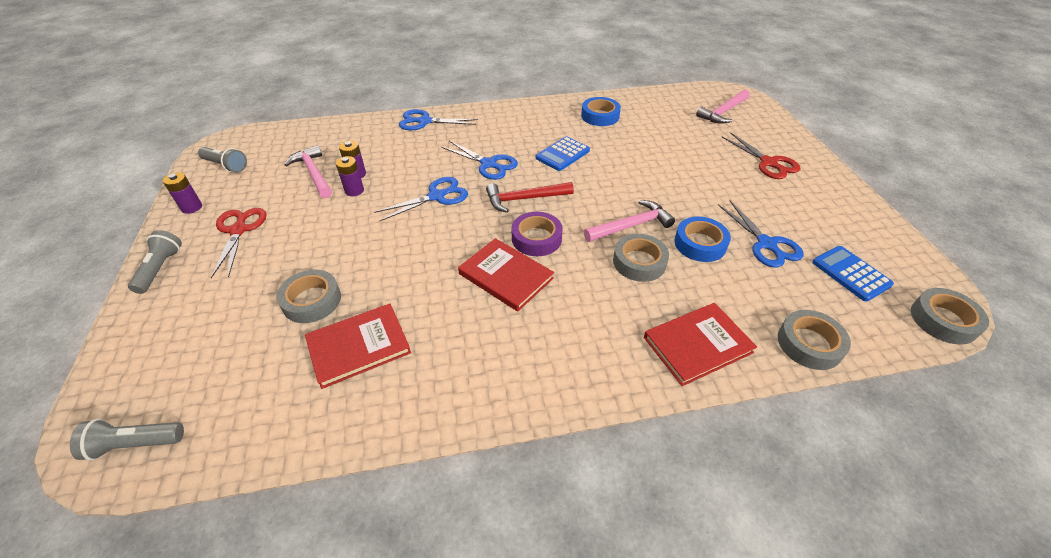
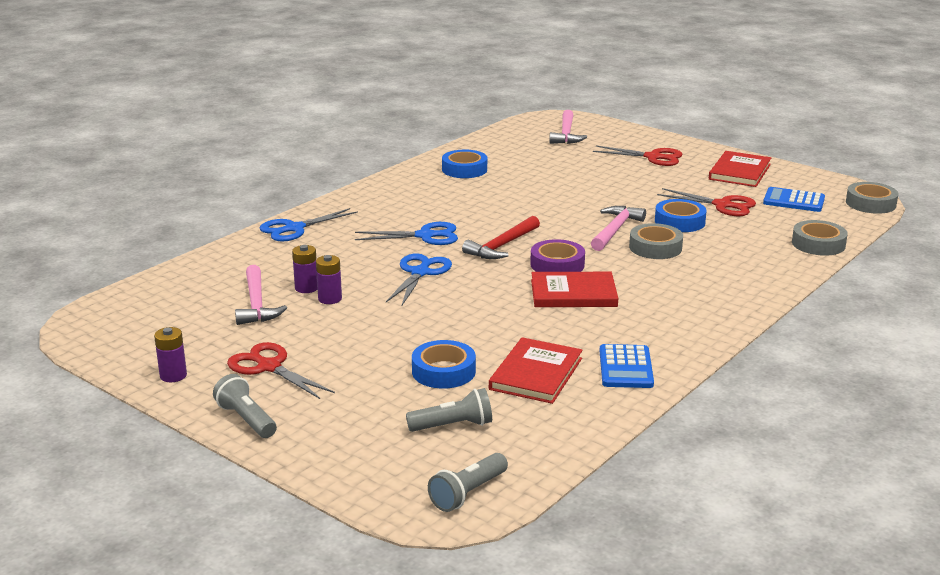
camera: 40 degrees left, 20 degrees down
(226, 166) = (135, 336): grey flashlight -> grey flashlight (453, 426)
(312, 301) = (443, 371): grey tape -> blue tape
(313, 173) = (256, 304): pink hammer -> pink hammer turned 120 degrees counterclockwise
(562, 154) = (480, 206): blue calculator -> blue calculator (625, 367)
(697, 345) = (758, 272): red book -> red book (740, 172)
(766, 244) = (723, 205): blue scissors -> red scissors

